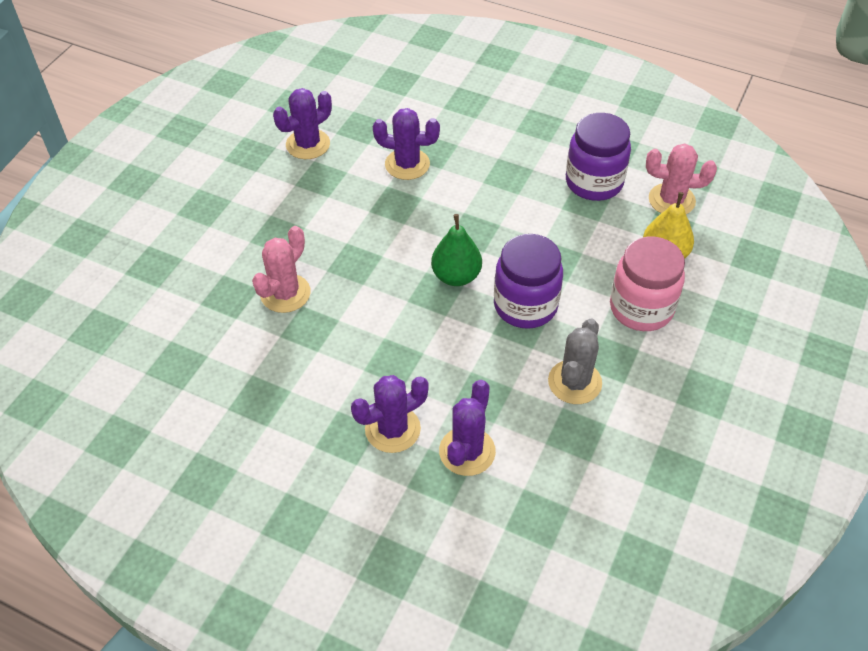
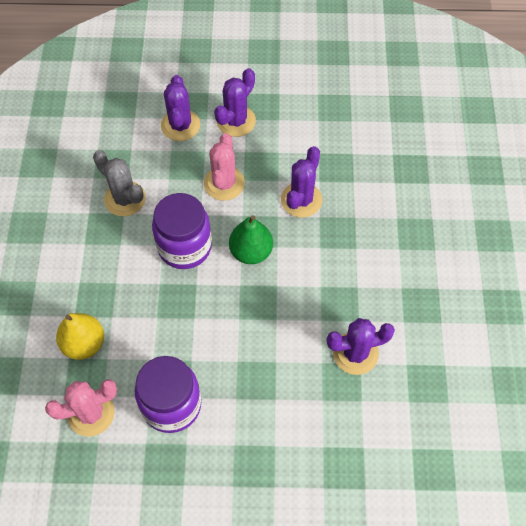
camera: 155 degrees right, 10 degrees up
(285, 293) = (372, 186): pink cactus -> pink cactus (224, 183)
(308, 144) = (460, 338): purple cactus -> purple cactus (301, 200)
(574, 382) = (125, 199): grey cactus -> grey cactus turned 45 degrees counterclockwise
(641, 308) = (91, 281): pink jar -> none

